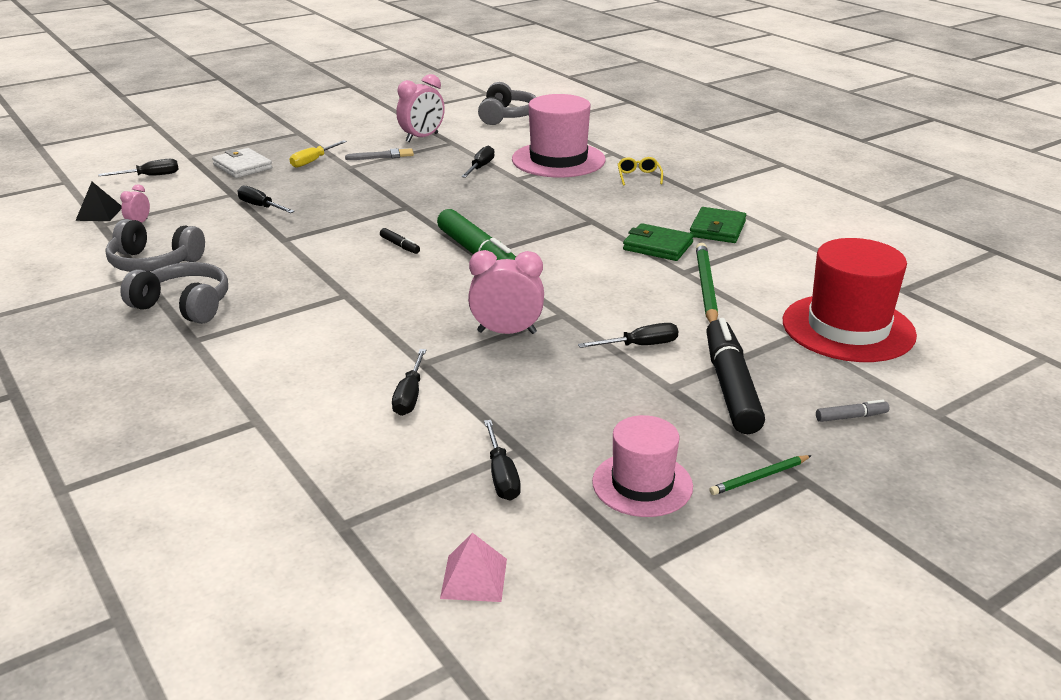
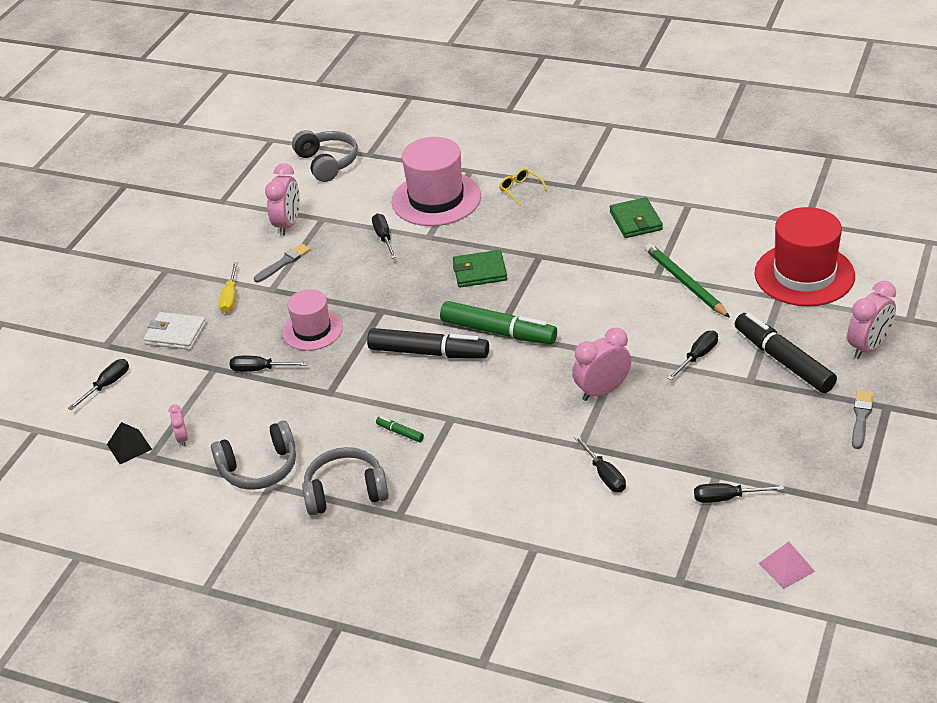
camera: 30 degrees left, 10 degrees up
(290, 286) = (400, 432): none -> green marker
(400, 246) = (429, 352): black marker -> black marker, size x2.39
(501, 476) = (726, 498): black screwdriver -> black screwdriver turned 135 degrees clockwise
(642, 484) = (806, 458): pink hat -> pink hat (312, 330)
(658, 246) = (613, 259): green wallet -> green wallet (479, 272)
(759, 477) = (861, 418): green pencil -> grey brush
(851, 417) = (868, 347): grey marker -> pink clock

